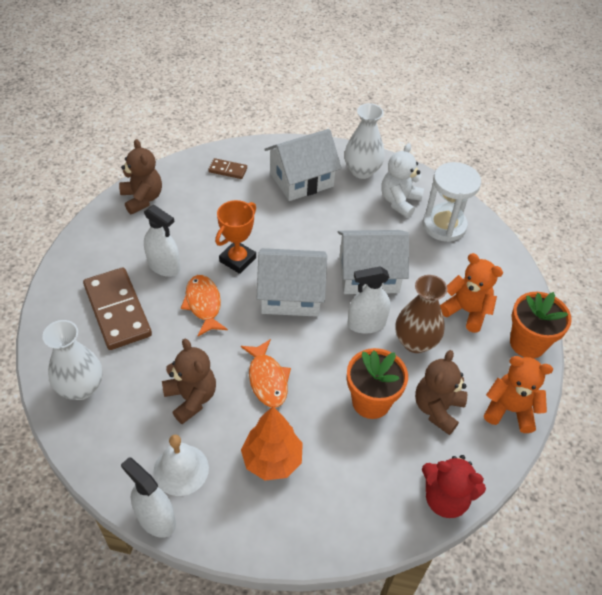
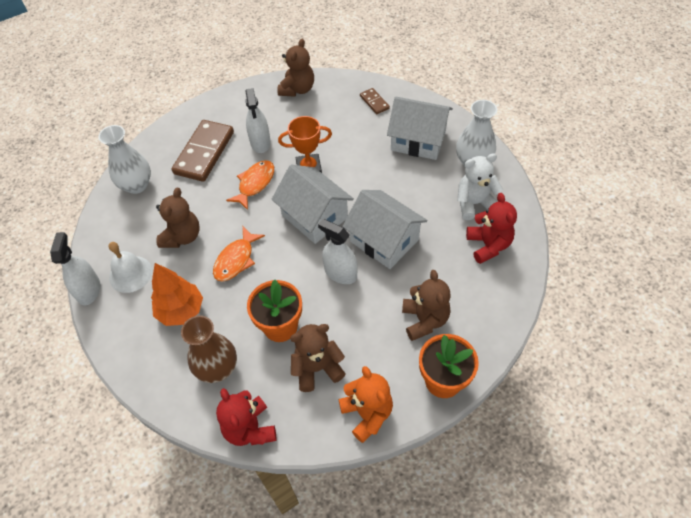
camera: 50 degrees right, 5 degrees up
(415, 342) = (359, 312): brown vase -> brown vase (217, 368)
(444, 225) = (488, 245): white hourglass -> red teddy bear
(466, 311) = (424, 320): orange teddy bear -> brown teddy bear

